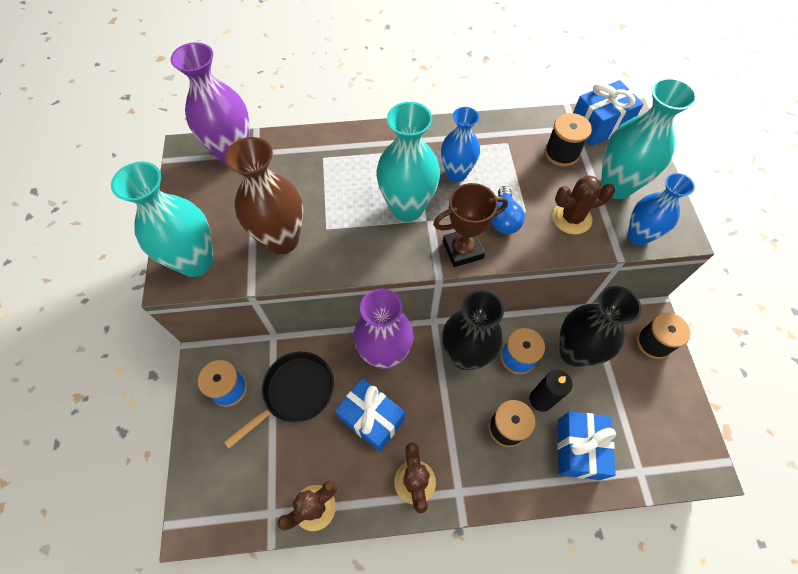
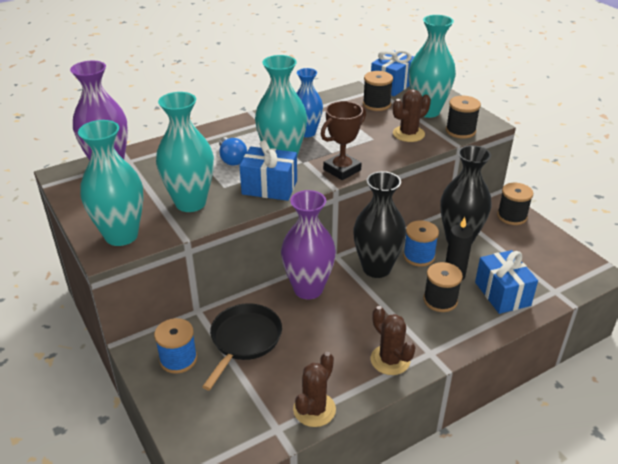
camera: 25 degrees left, 25 degrees down
(282, 240) = (190, 203): brown vase -> turquoise vase
(371, 419) = (325, 334): blue gift -> blue gift (269, 187)
(504, 219) = (360, 146): blue light bulb -> blue light bulb (232, 159)
(638, 236) = (460, 131): blue vase -> black spool

